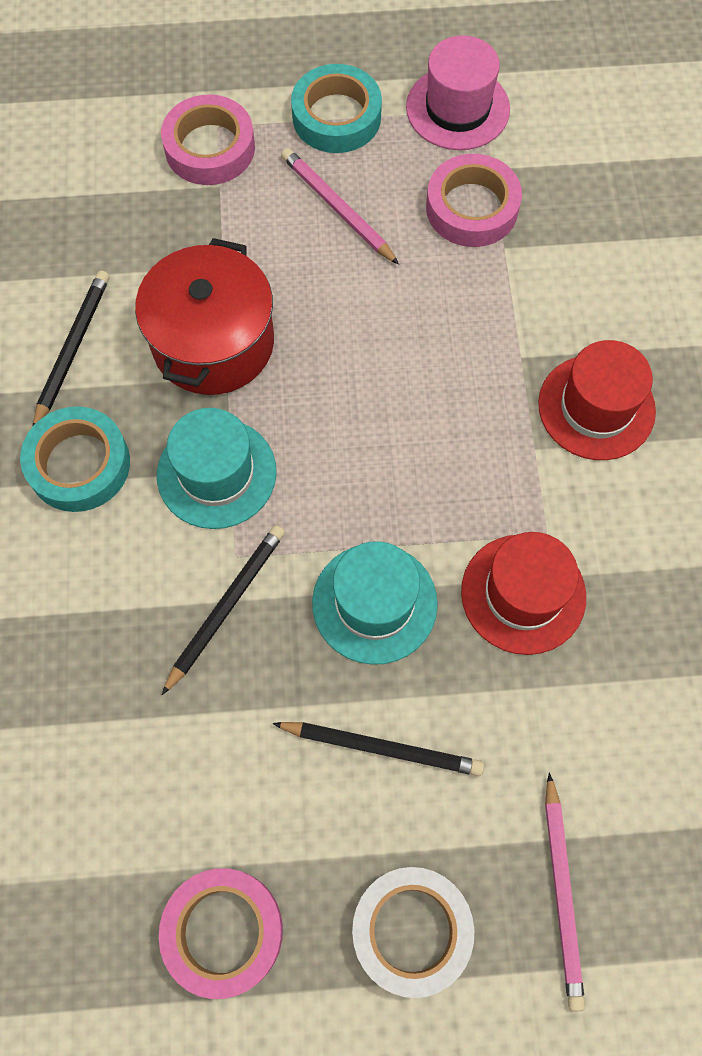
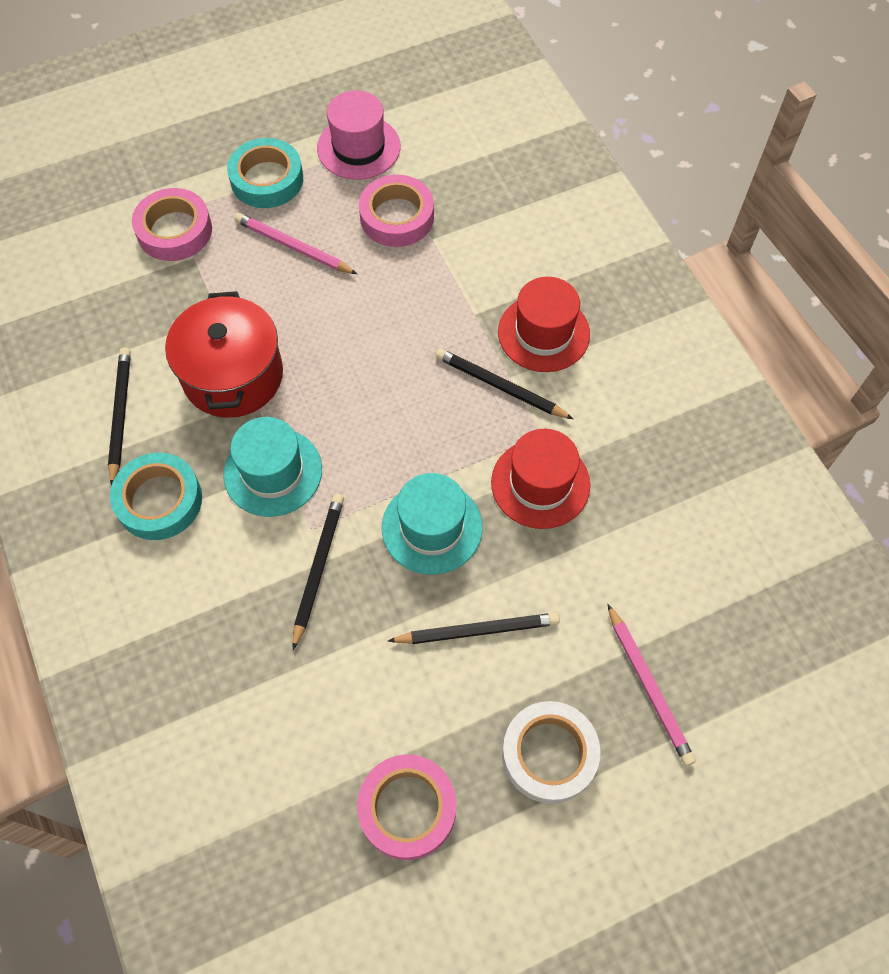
camera: 20 degrees left, 5 degrees down
(519, 457) = (500, 386): none -> black pencil

